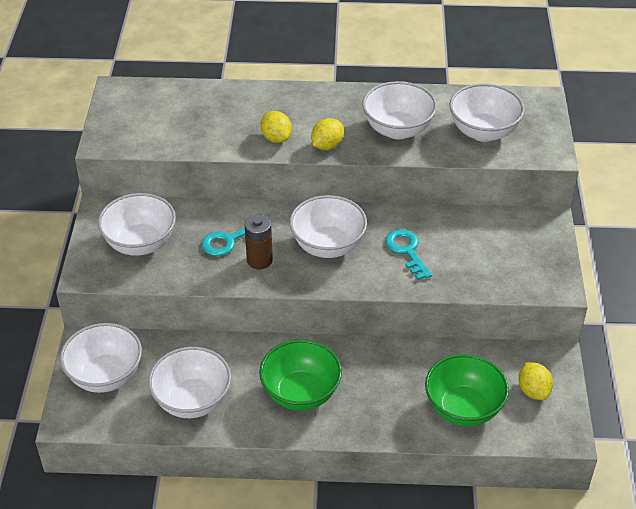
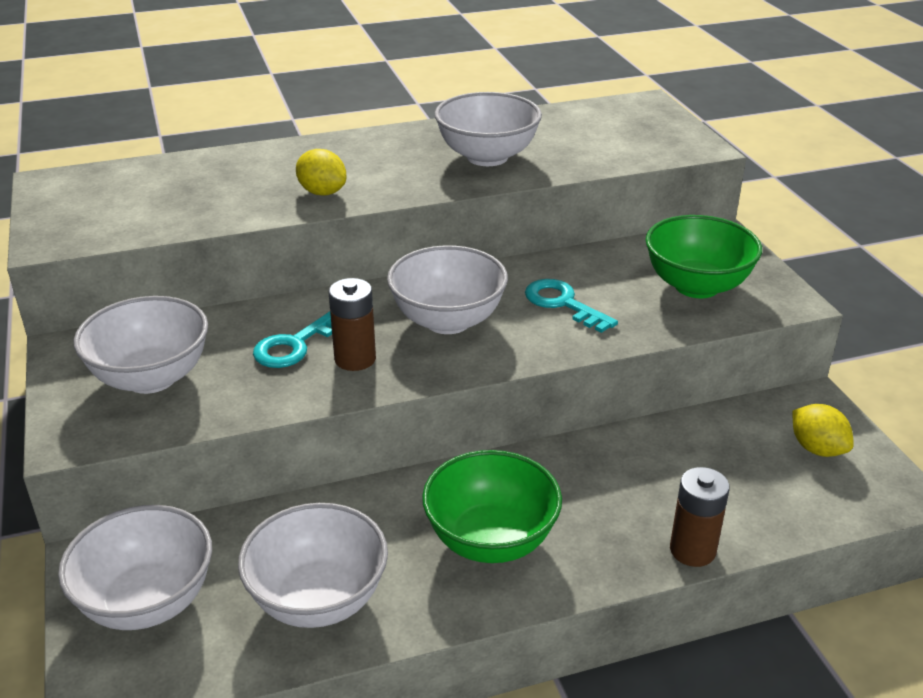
camera: 20 degrees left, 10 degrees down
(327, 145) = (401, 188): yellow lemon -> none
(412, 433) = (692, 550): none -> brown battery
(463, 408) = (741, 496): green bowl -> green bowl (696, 286)
(483, 132) = (599, 141): white bowl -> none

